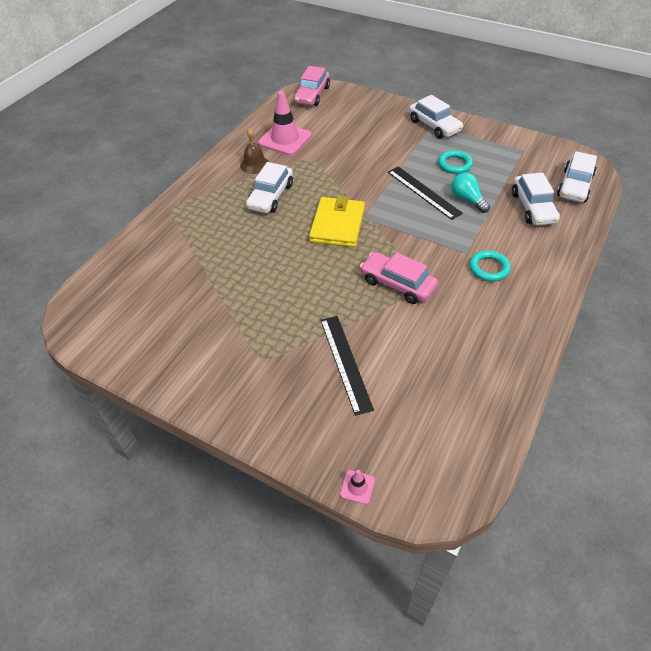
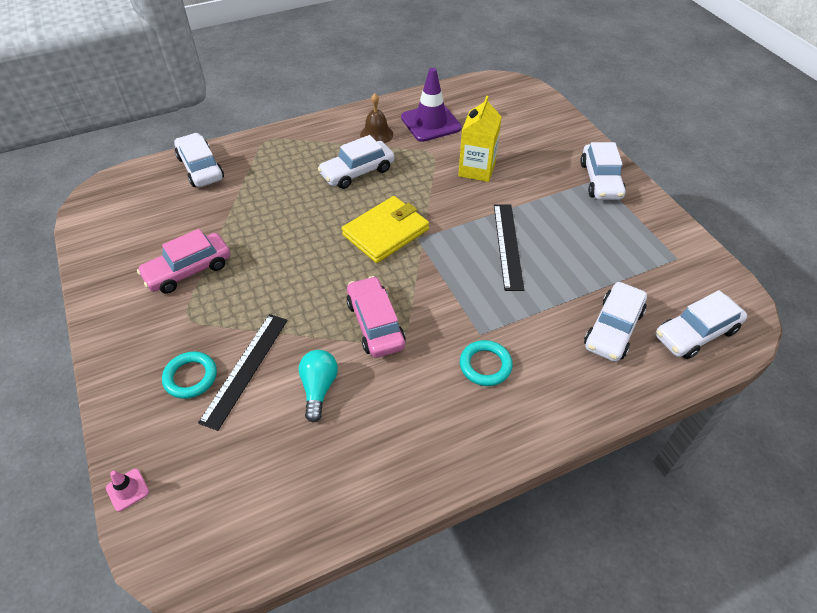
camera: 35 degrees right, 0 degrees up
(141, 253) = (201, 168): none -> white car
(285, 139) = (431, 123): pink traffic cone -> purple traffic cone
(312, 95) = (506, 90): pink car -> pink car (188, 270)
(351, 155) = (477, 169): none -> yellow carton
(454, 164) = (576, 233): turquoise ring -> turquoise ring (190, 377)
(467, 199) = (546, 279): turquoise light bulb -> turquoise light bulb (319, 388)

